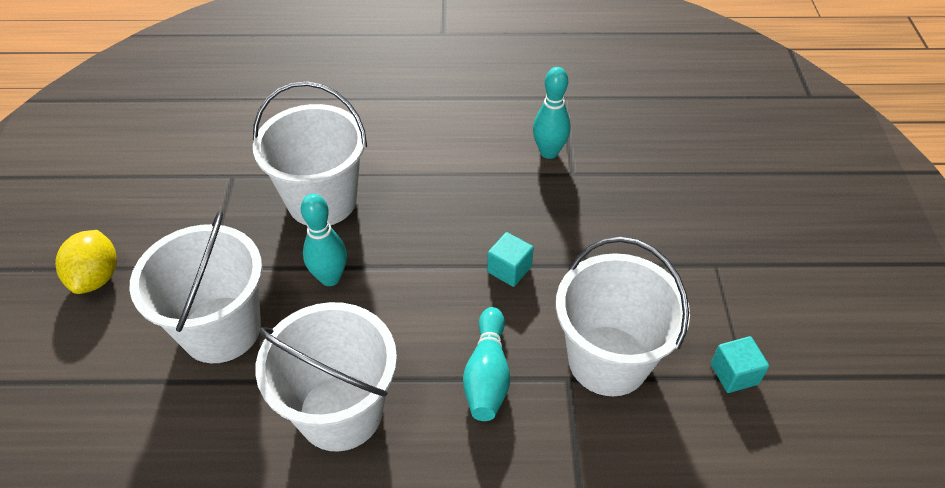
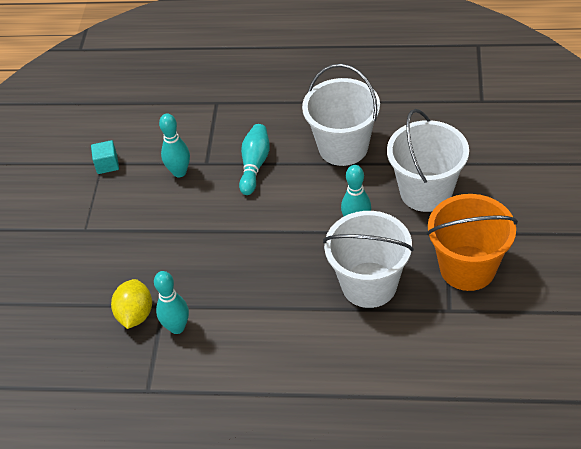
camera: 170 degrees left, 0 degrees up
(96, 277) = (526, 226): yellow lemon -> yellow lemon (135, 314)
(195, 222) = (467, 268): none -> orange bucket
(509, 269) = (229, 228): turquoise cube -> none
(608, 360) = (179, 172): white bucket -> turquoise bowling pin

